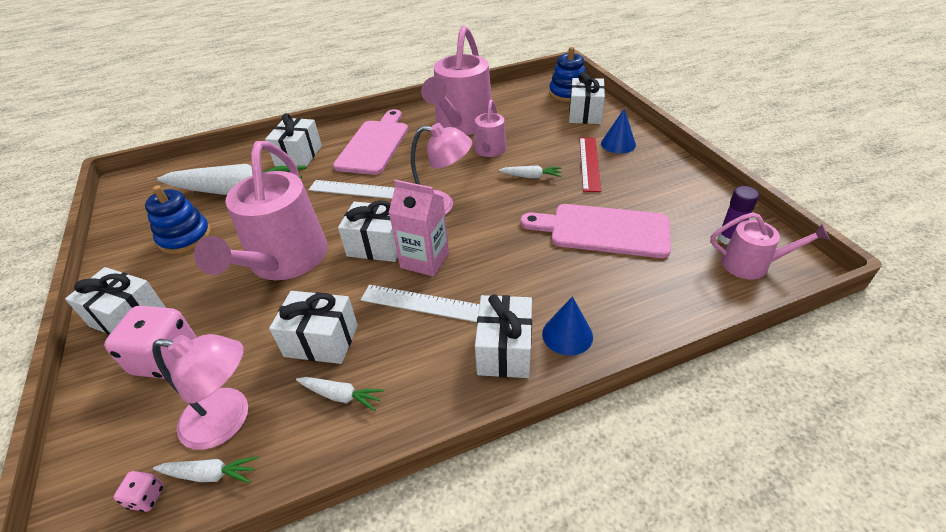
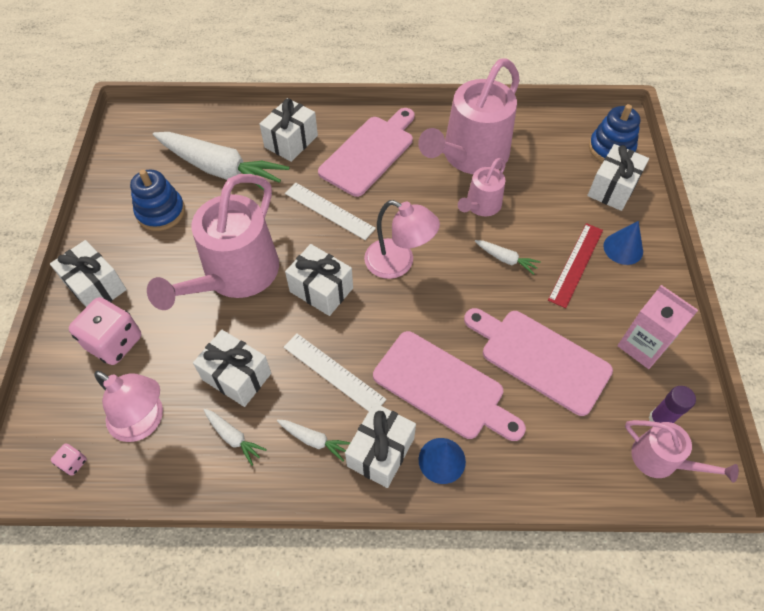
camera: 20 degrees right, 15 degrees up
(210, 474) = (119, 464): white carrot -> white carrot (314, 440)
(424, 260) = (356, 324): pink carton -> pink carton (642, 346)
(533, 279) = (443, 387): none -> pink cutting board

